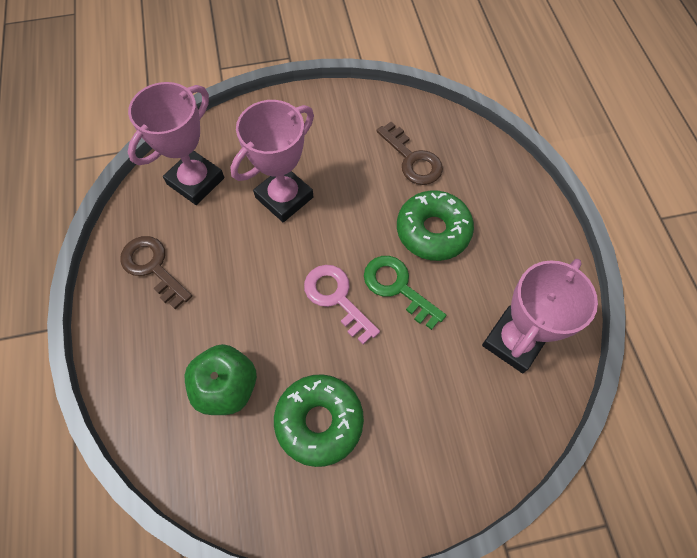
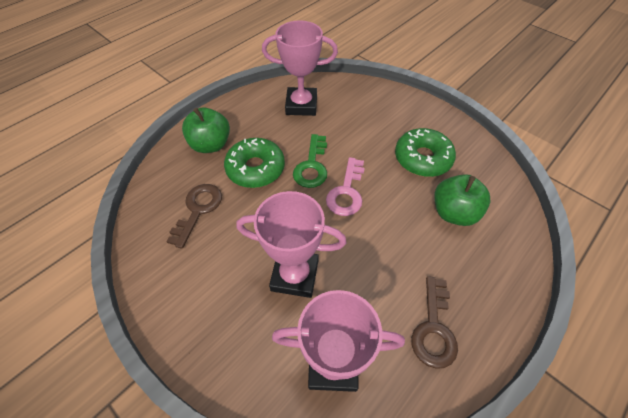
camera: 125 degrees left, 10 degrees down
(500, 207) = (211, 145): none -> green apple

